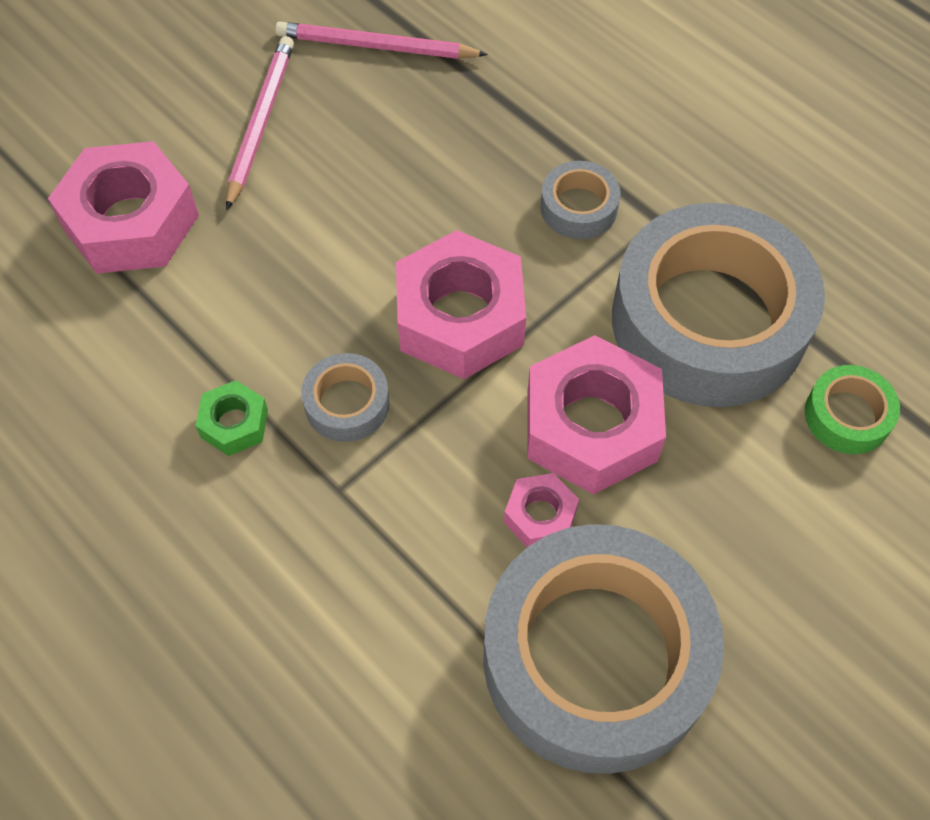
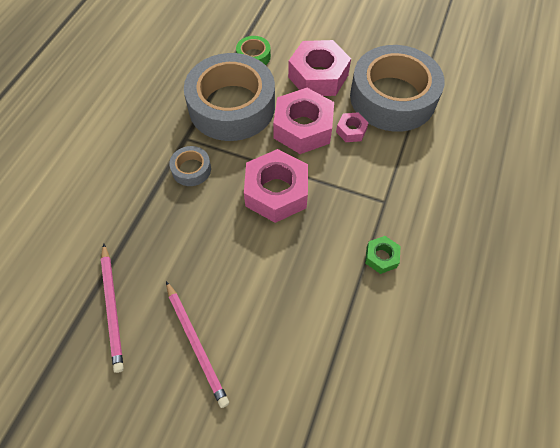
camera: 115 degrees left, 0 degrees up
(131, 222) = (298, 376): pink nut -> pink nut (318, 76)
(260, 122) = (196, 343): pink pencil -> pink pencil turned 105 degrees counterclockwise
(347, 404) = (344, 216): grey tape -> none

